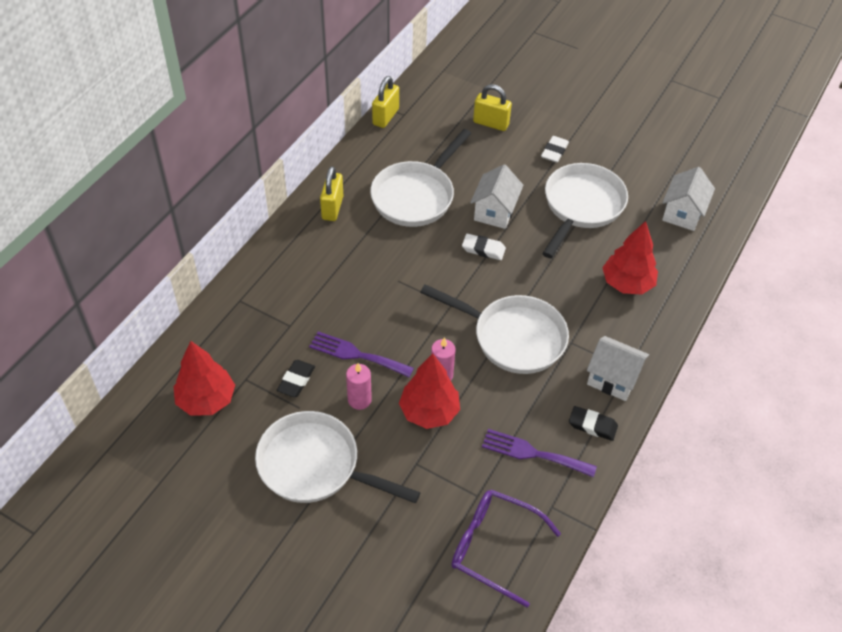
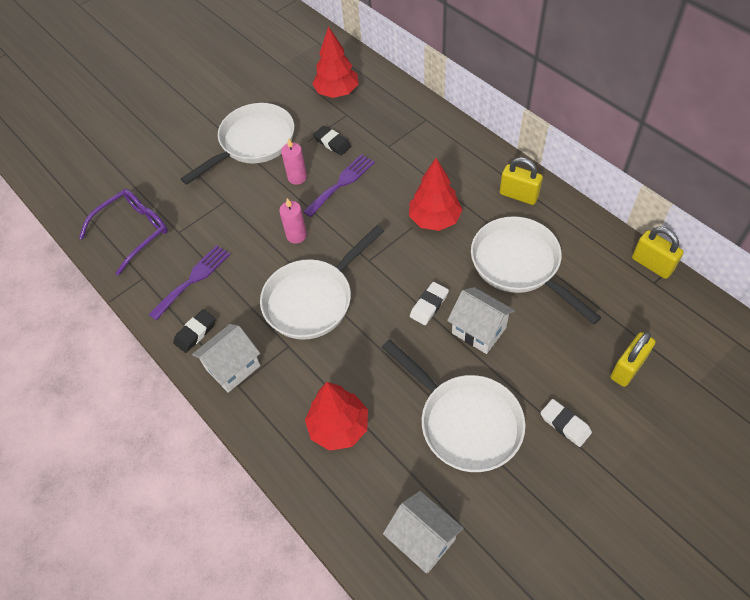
camera: 115 degrees right, 5 degrees up
(429, 412) = (265, 219): red tree -> red tree (434, 219)

